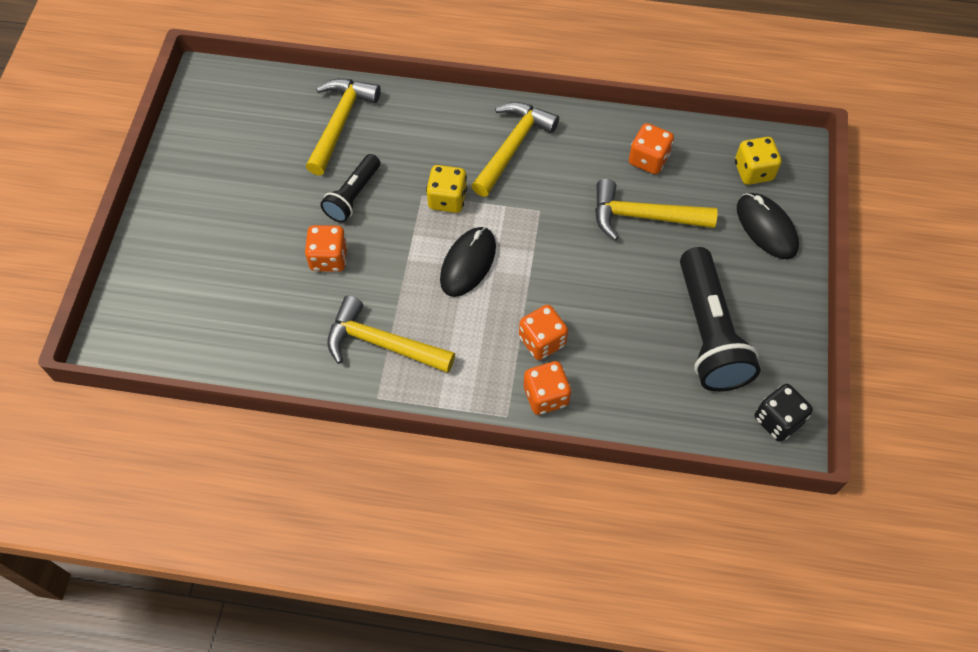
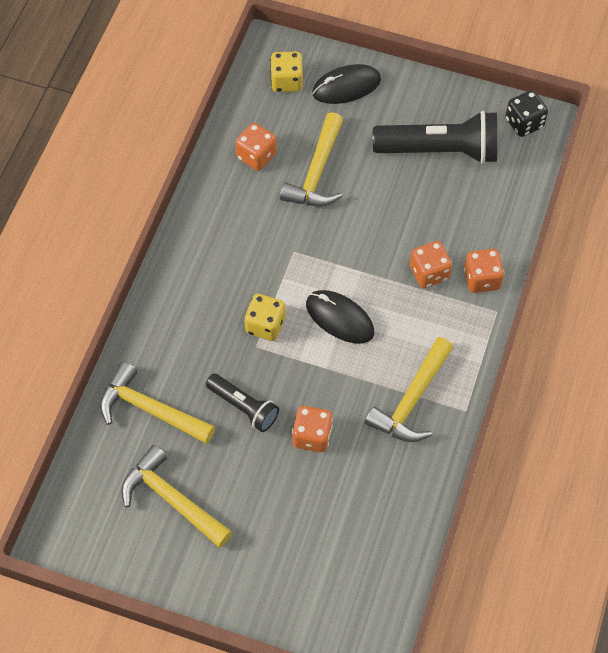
camera: 80 degrees left, 0 degrees up
(512, 147) = (217, 261): yellow hammer -> yellow hammer (172, 499)

